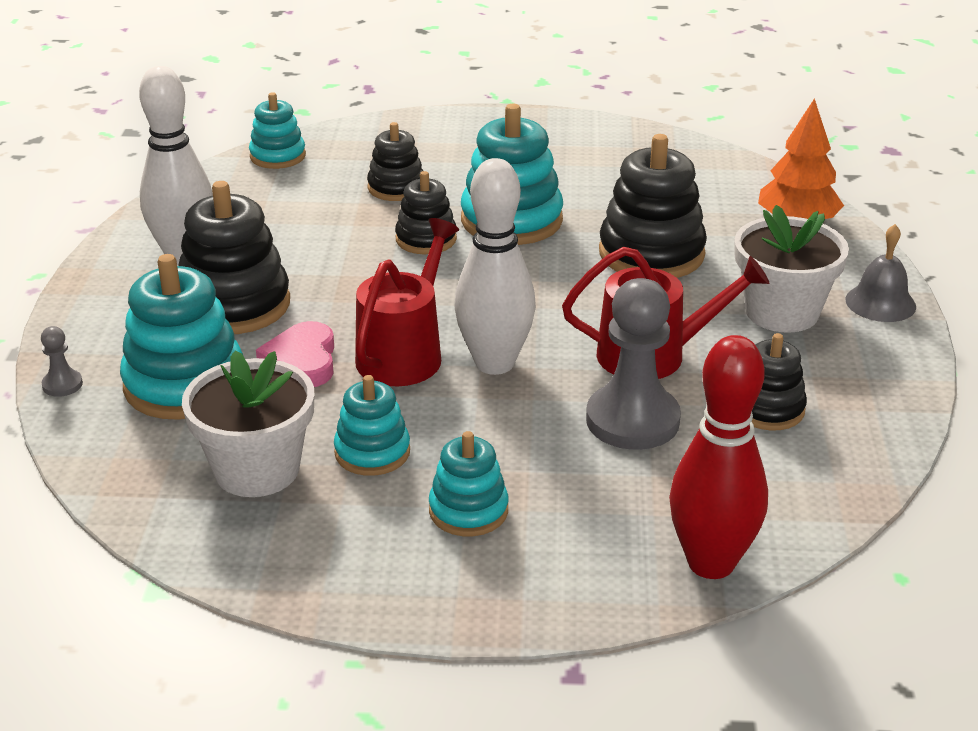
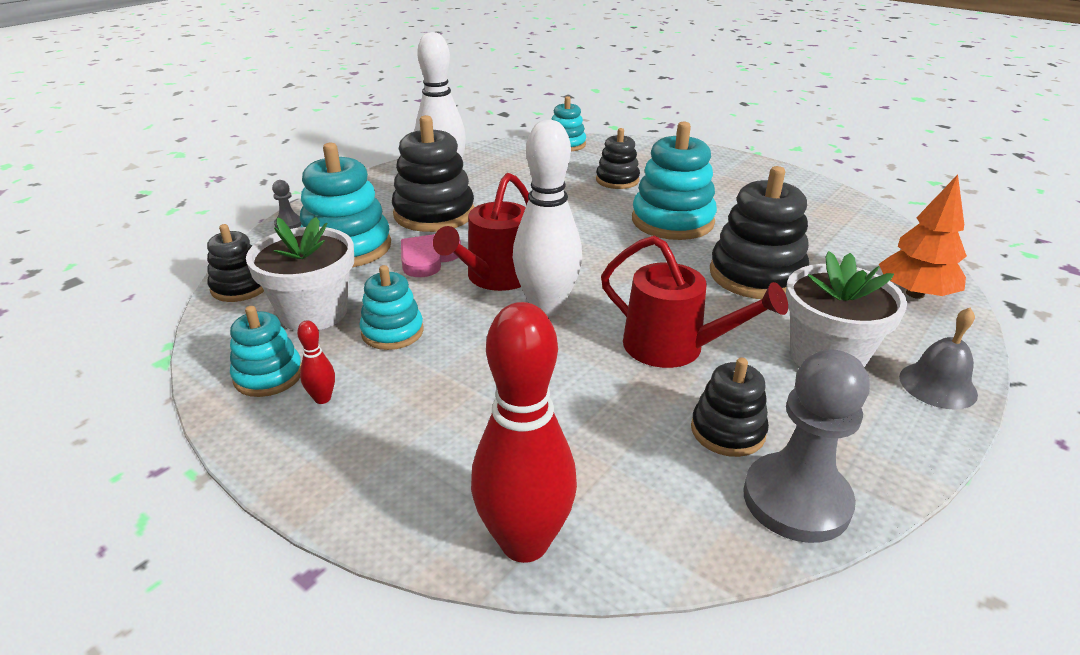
camera: 35 degrees right, 0 degrees up
(392, 542) = (322, 398): none -> red bowling pin
(404, 353) = (495, 278): red watering can -> red watering can turned 150 degrees clockwise
(426, 239) = (598, 214): black stacking toy -> black stacking toy (240, 287)
(468, 510) = (399, 401): turquoise stacking toy -> turquoise stacking toy (268, 375)
(632, 420) = (599, 389): grey pawn -> grey pawn (796, 500)

